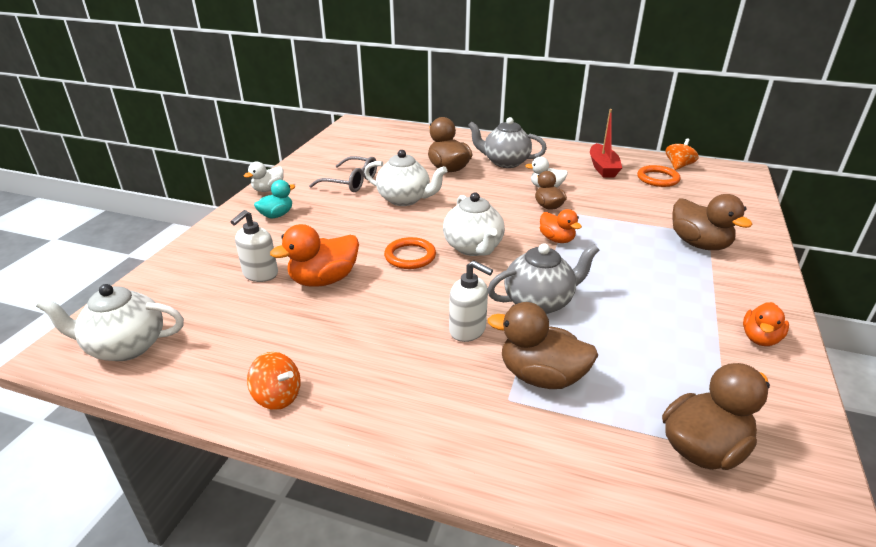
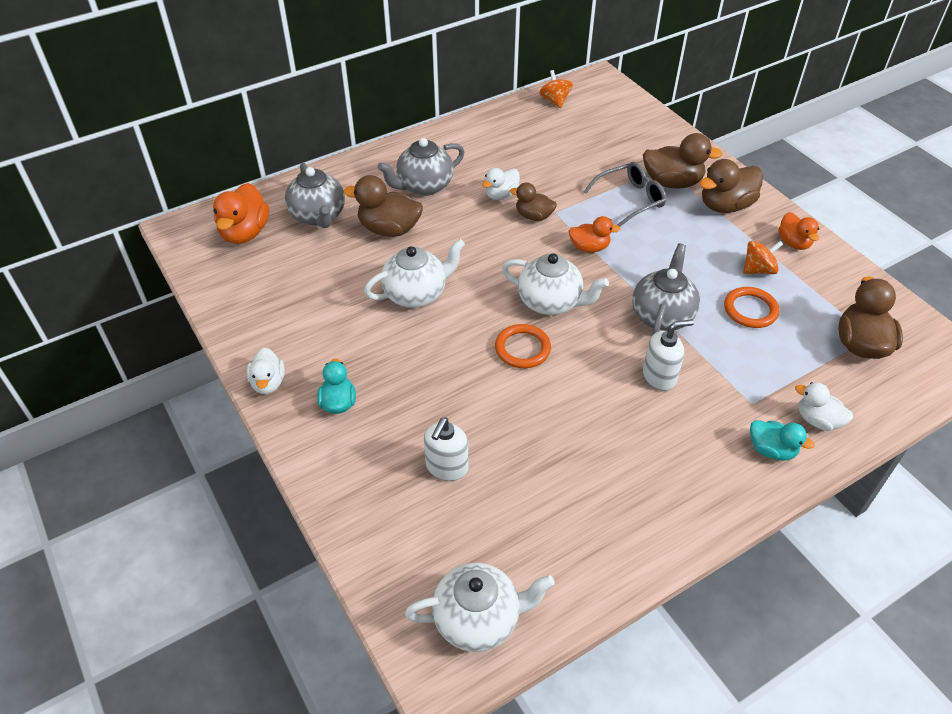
camera: 50 degrees left, 15 degrees up
(125, 347) = (478, 619): white teapot -> white teapot turned 135 degrees counterclockwise
(260, 274) = (446, 467): white soap dispenser -> white soap dispenser turned 45 degrees clockwise
(277, 396) = (644, 534): orange spinning top -> orange spinning top (758, 269)
(324, 280) = (503, 426): orange duck -> orange duck (245, 233)
(351, 182) = (332, 311): grey glasses -> grey glasses (630, 199)
(423, 147) = (318, 216): none -> grey teapot
(463, 439) = (771, 450): none -> turquoise duck
(541, 376) = (743, 371): brown duck -> brown duck (725, 205)
(545, 458) = (817, 420): none -> white duck
(603, 167) = (507, 140): red boat -> none
(657, 179) = (561, 127): orange ring -> orange ring (750, 310)

